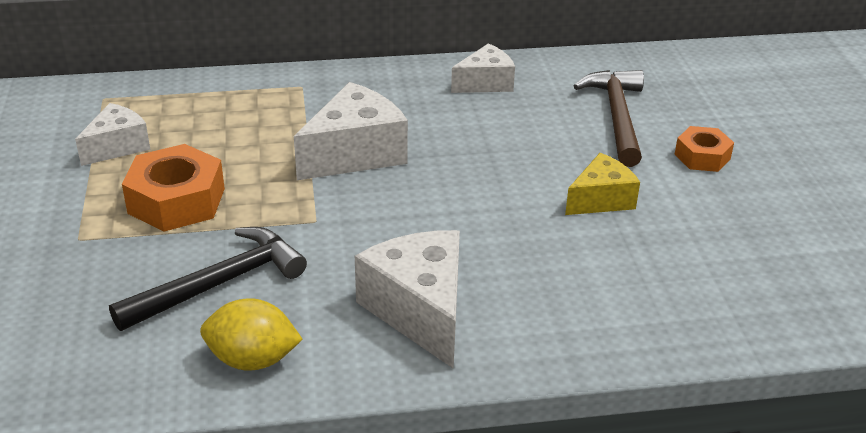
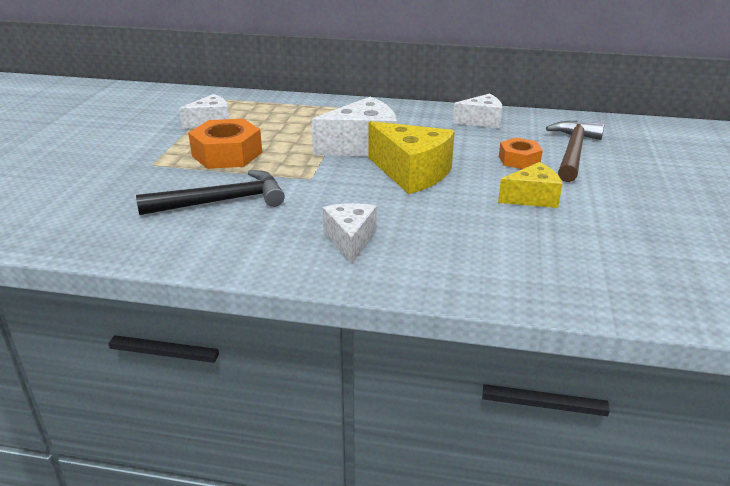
camera: 20 degrees right, 5 degrees down
(253, 360) = (213, 247): yellow lemon -> none
(420, 311) = (350, 240): white cheese -> white cheese, size x0.62
(441, 188) = (412, 173): none -> yellow cheese
(702, 157) = (632, 184): orange nut -> orange nut (519, 160)

